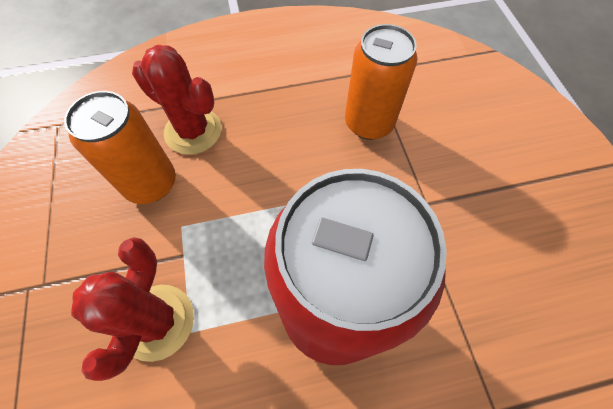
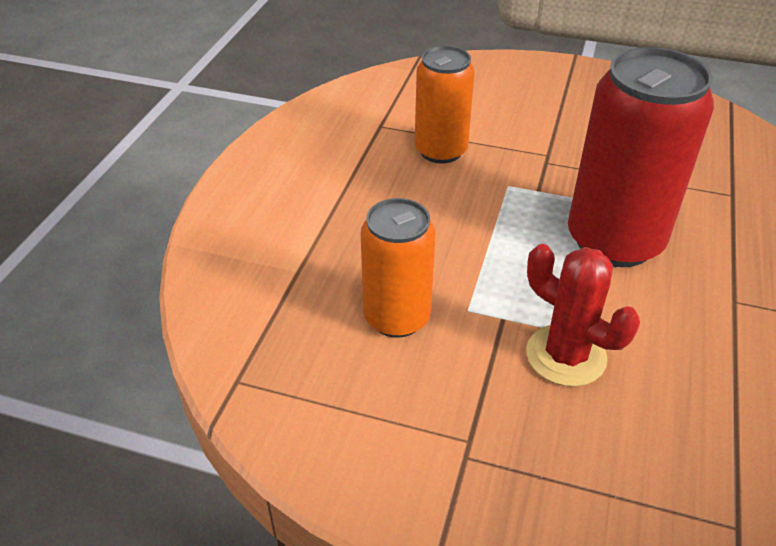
camera: 60 degrees left, 20 degrees down
(193, 131) = (351, 265): red cactus -> none

